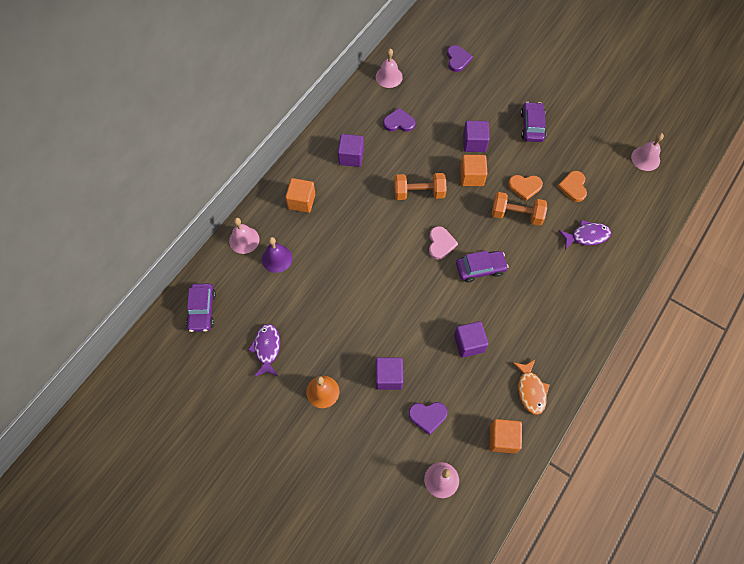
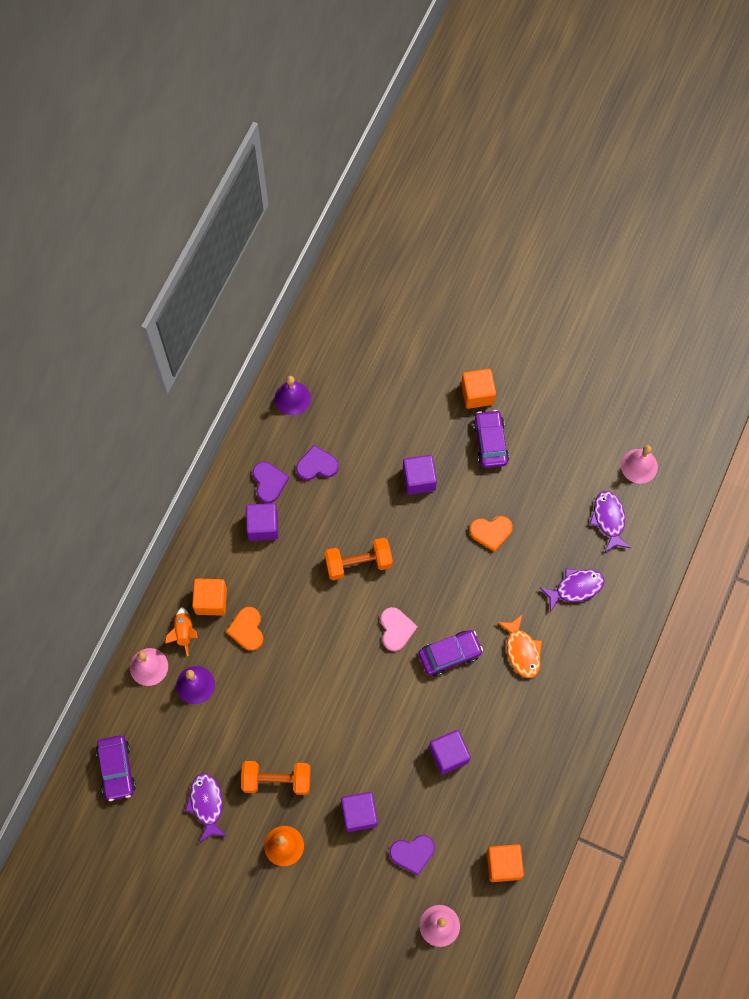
camera: 10 degrees left, 5 degrees up
(276, 220) = (184, 632): none -> orange rocket
(389, 77) = (292, 398): pink bell -> purple bell
(457, 59) = (380, 356): purple heart -> purple heart (269, 482)
(472, 177) = (422, 529): orange cube -> orange cube (477, 394)
(516, 214) = (485, 573): orange dumbbell -> orange dumbbell (277, 780)
(530, 390) = (529, 800): orange fish -> orange fish (522, 650)
(573, 187) = (552, 522): orange heart -> orange heart (247, 629)
(618, 192) = (609, 519): none -> purple fish

